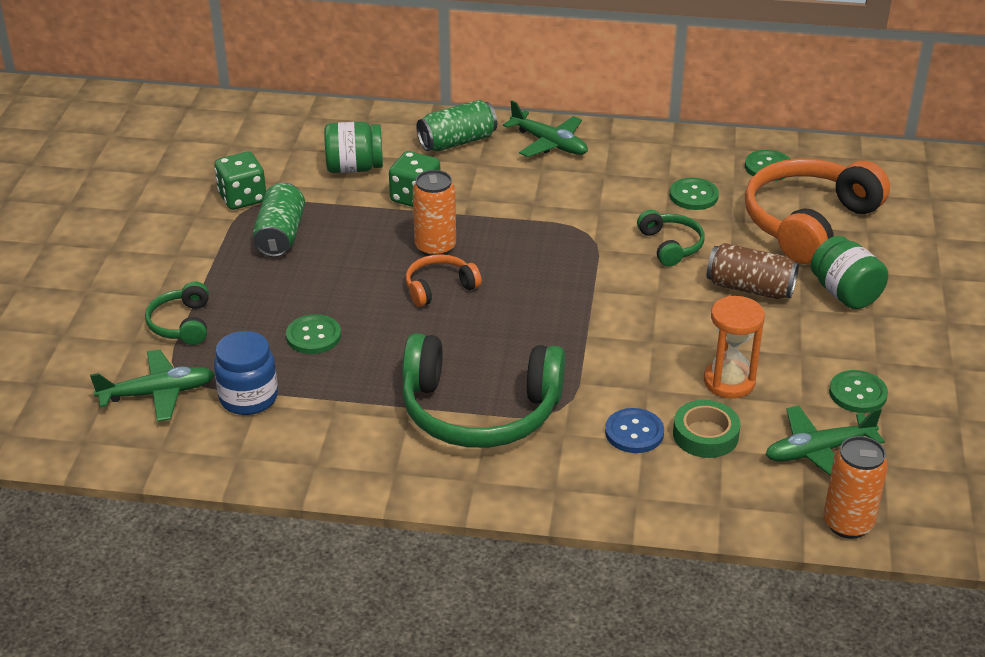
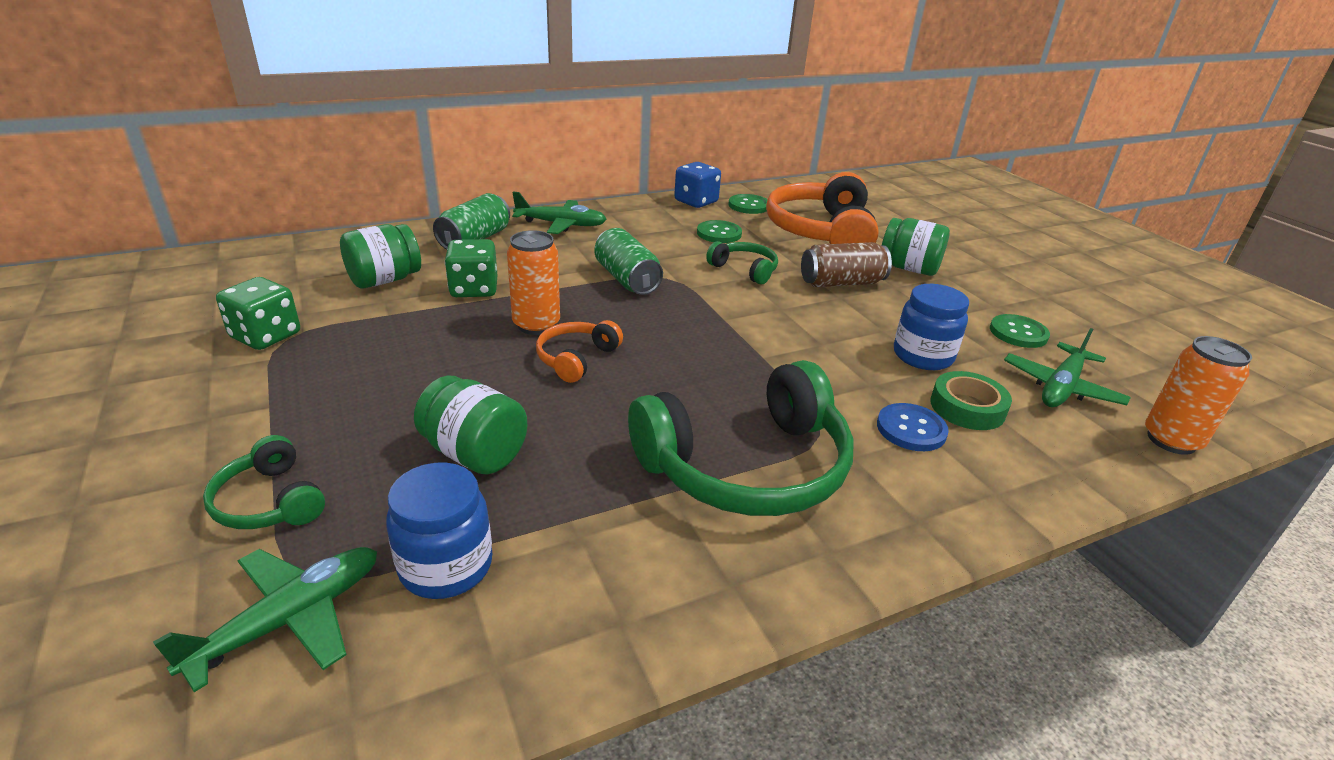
camera: 35 degrees left, 5 degrees down
(280, 235) = (344, 360): green can -> green can (627, 279)
(313, 336) = (475, 453): green button -> green jar
(715, 147) = (696, 202): none -> blue dice
(729, 382) = (922, 356): orange hourglass -> blue jar

